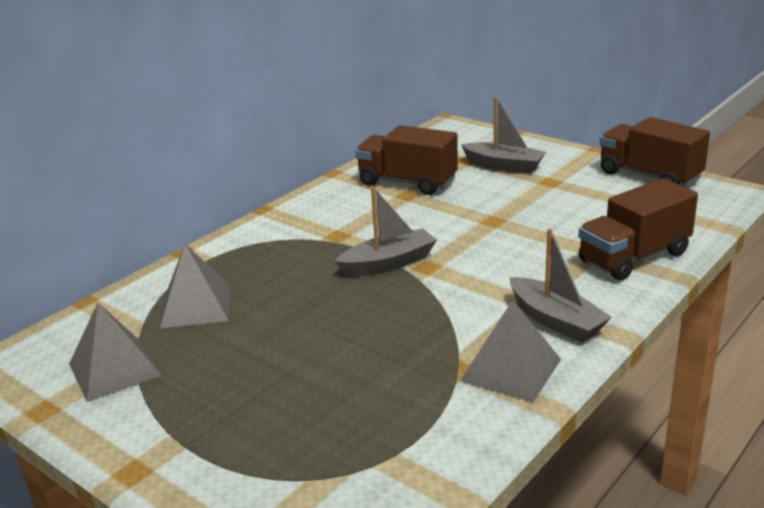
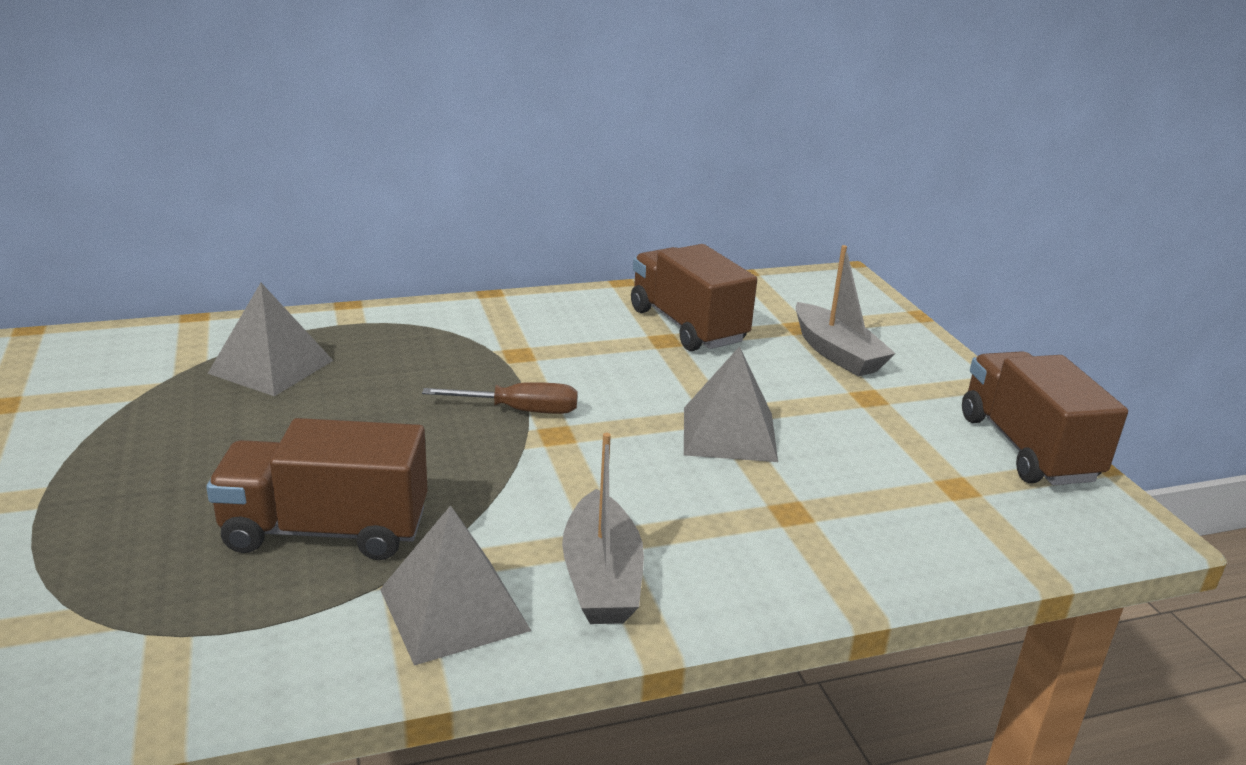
camera: 30 degrees right, 0 degrees up
(114, 369) = (110, 395): grey pyramid -> grey pyramid (729, 433)
(388, 263) = (520, 410): grey boat -> brown screwdriver
(634, 257) = (833, 548): brown truck -> brown truck (326, 530)

